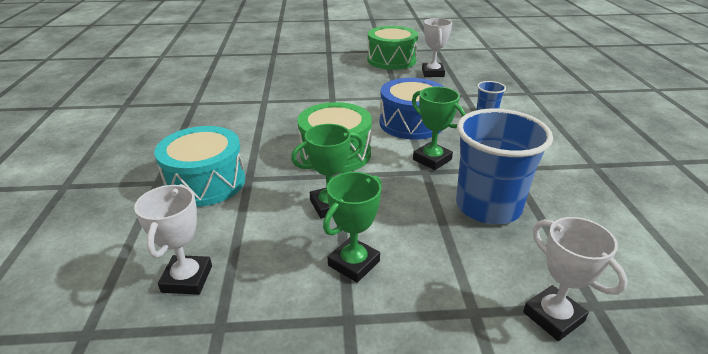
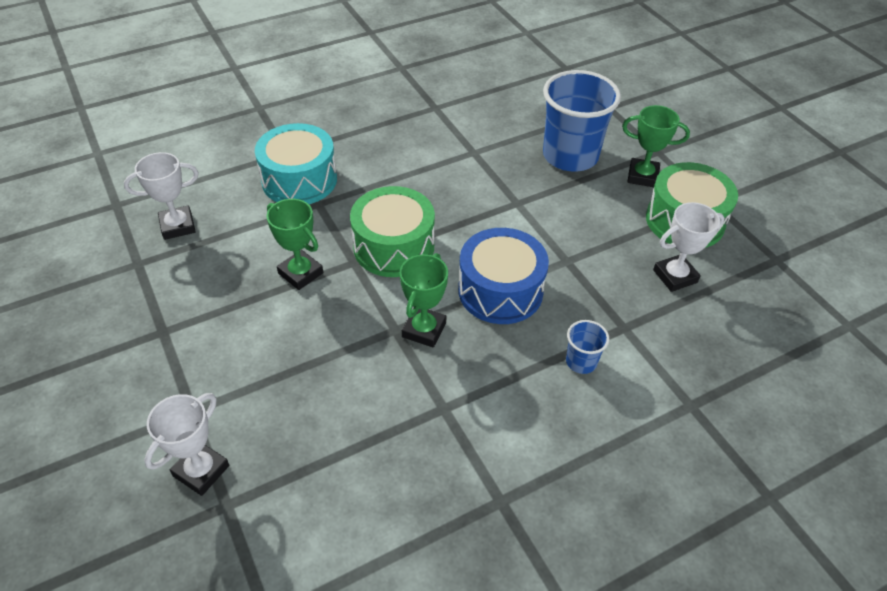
camera: 65 degrees right, 15 degrees up
(353, 263) = (226, 315): green trophy -> green trophy (642, 176)
(488, 206) = (352, 397): blue cup -> blue cup (570, 156)

